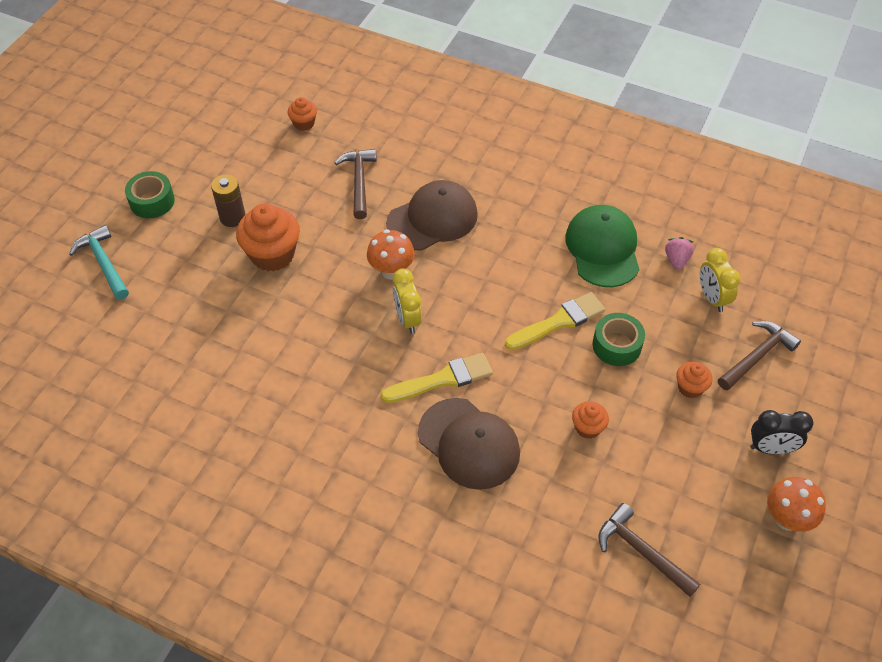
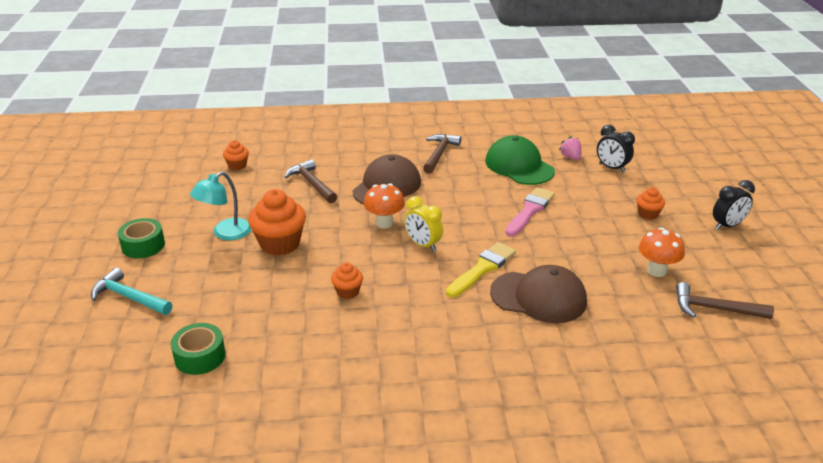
camera: 30 degrees left, 20 degrees down
(232, 217) = (225, 233): brown battery -> turquoise lamp
(558, 321) = (530, 210): yellow brush -> pink brush
(588, 428) = (608, 257): orange cupcake -> orange cupcake (347, 292)
(617, 345) = (580, 209): green tape -> green tape (200, 356)
(712, 298) = (611, 168): yellow clock -> black clock
(757, 356) = (668, 186): brown hammer -> brown hammer (439, 154)
(786, 519) = (776, 256): orange mushroom -> orange mushroom (656, 271)

